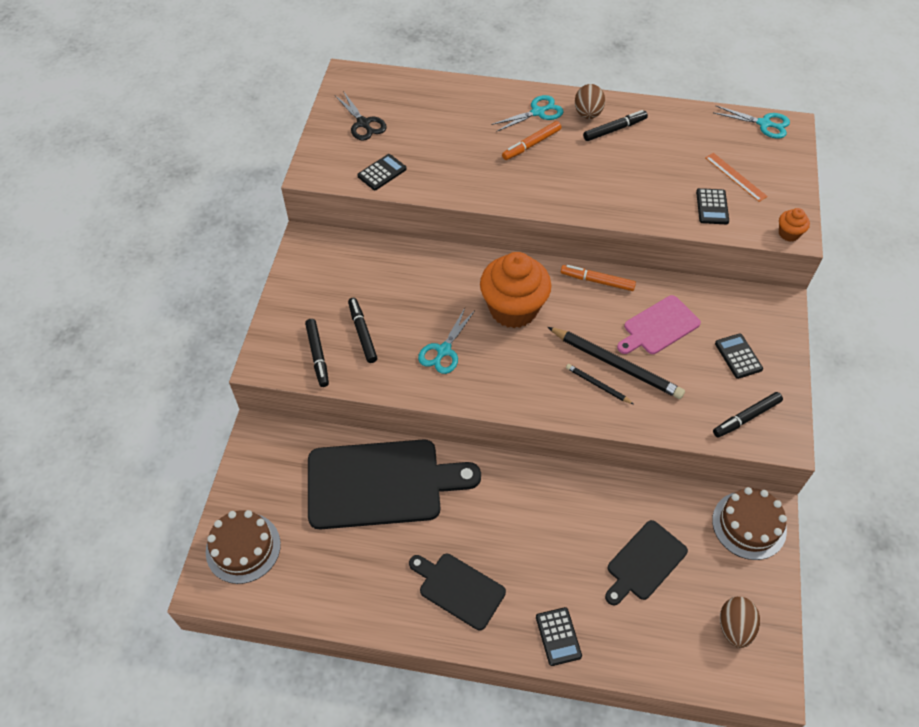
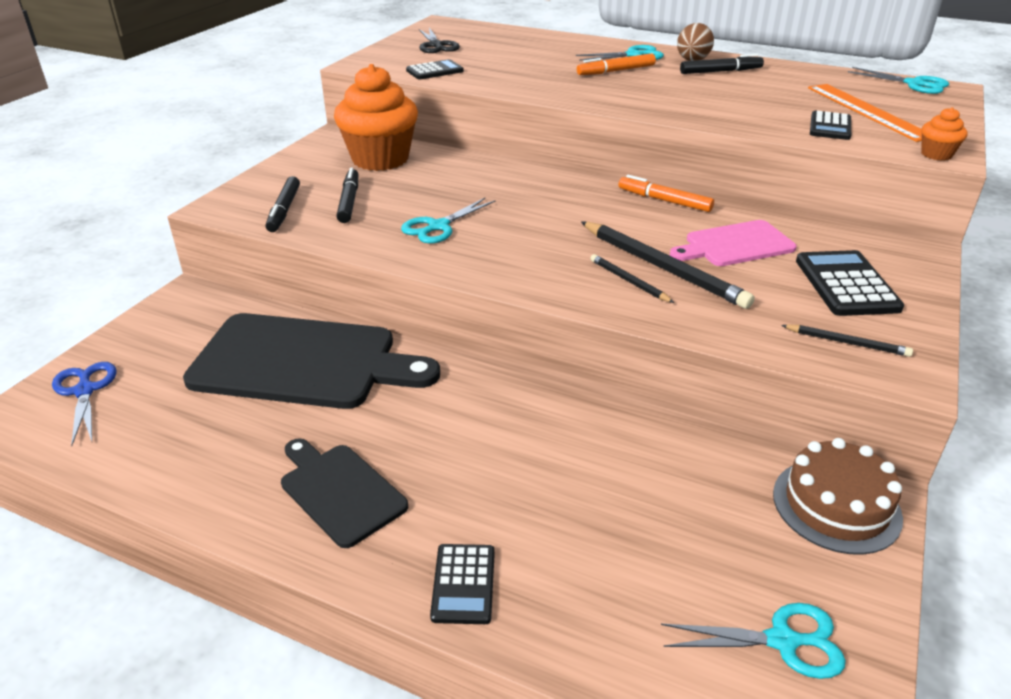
camera: 15 degrees right, 20 degrees down
(243, 548) = (85, 391): brown cake -> blue scissors
(513, 309) = (545, 207): orange cupcake -> orange cupcake (380, 159)
(644, 562) = (645, 518): black cutting board -> none
(734, 627) = (782, 641): brown egg -> turquoise scissors
(735, 177) = (868, 111): orange ruler -> orange ruler, size x1.62
(738, 356) = (846, 284): black calculator -> black calculator, size x1.55
(746, 417) = (847, 343): black marker -> black pencil

